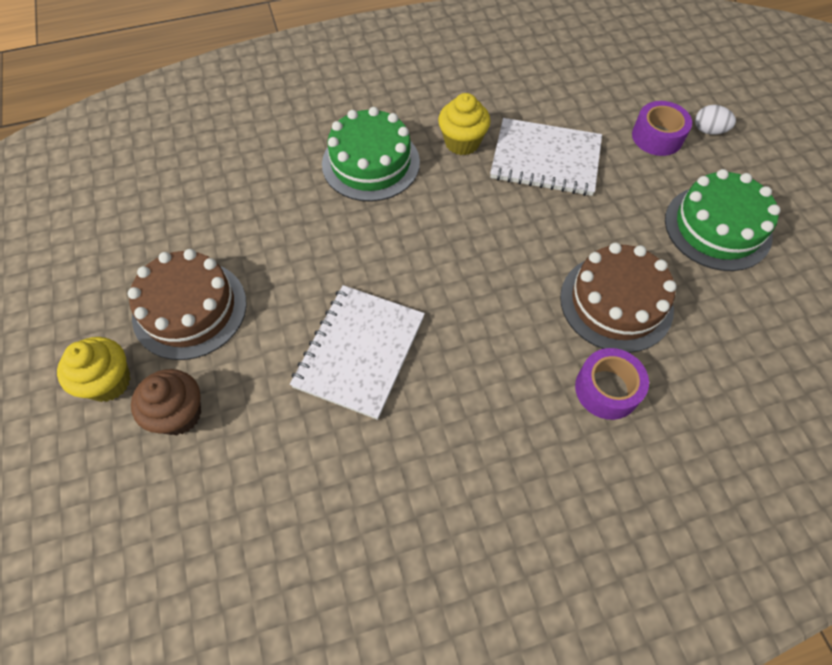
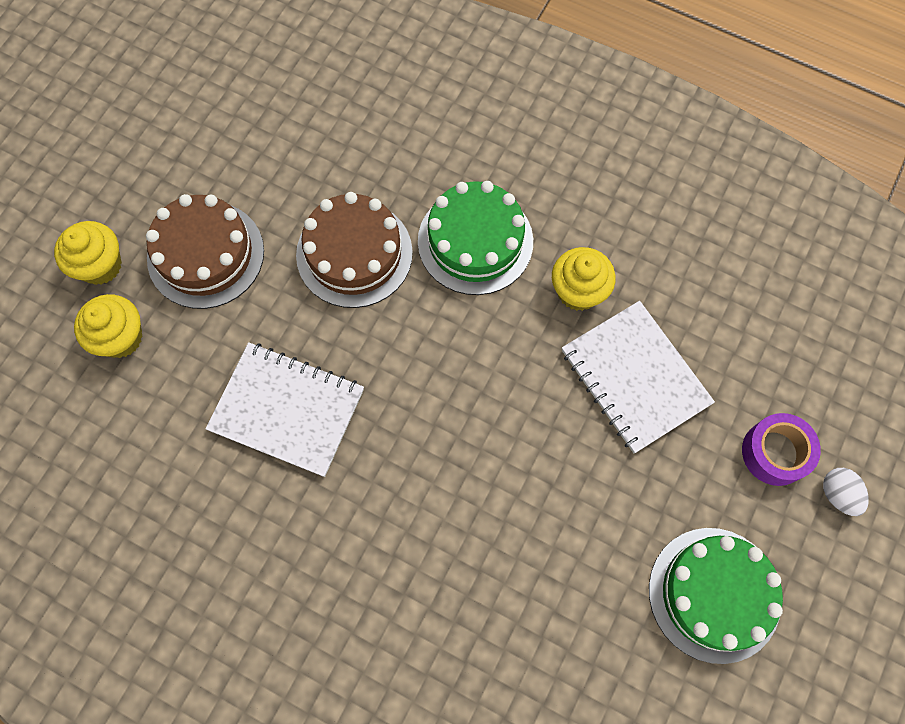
camera: 45 degrees right, 10 degrees up
(179, 414) = (121, 337): brown cupcake -> yellow cupcake
(359, 352) = (287, 410): white notebook -> white notebook turned 45 degrees clockwise
(607, 389) = (436, 630): purple tape -> none
(616, 302) = (533, 569): brown cake -> brown cake (354, 253)

